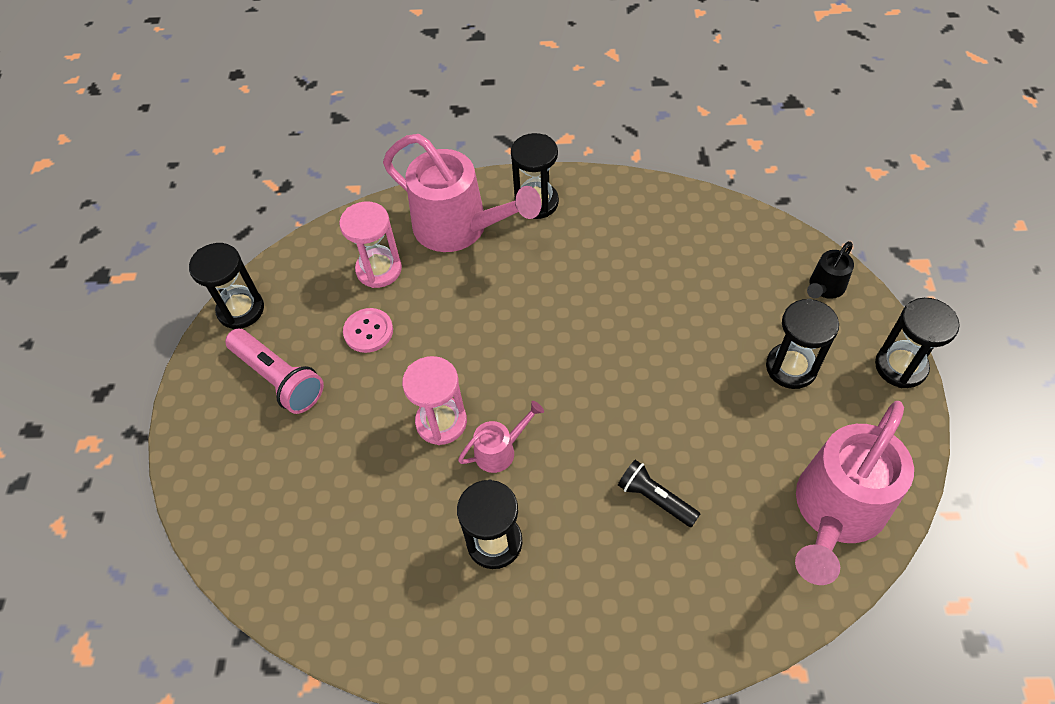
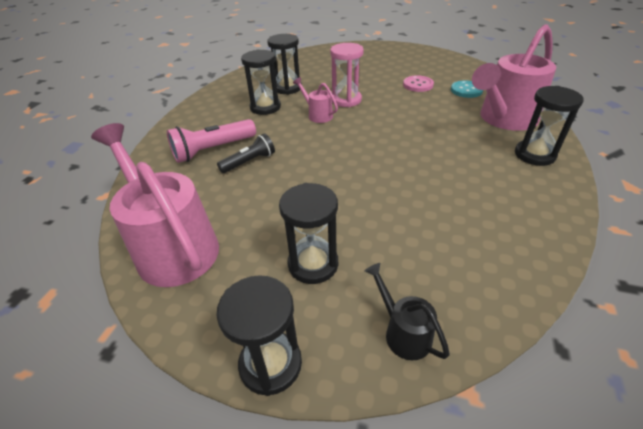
camera: 105 degrees right, 15 degrees down
(241, 310) = (442, 56): black hourglass -> black hourglass (287, 88)
(278, 378) = (394, 63): pink flashlight -> pink flashlight (213, 150)
(379, 269) = (466, 90): pink hourglass -> turquoise button
(500, 450) = (317, 115): pink watering can -> pink watering can turned 150 degrees clockwise

